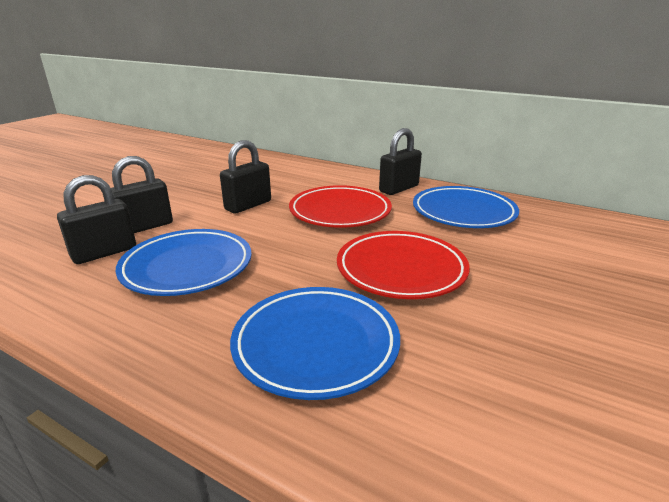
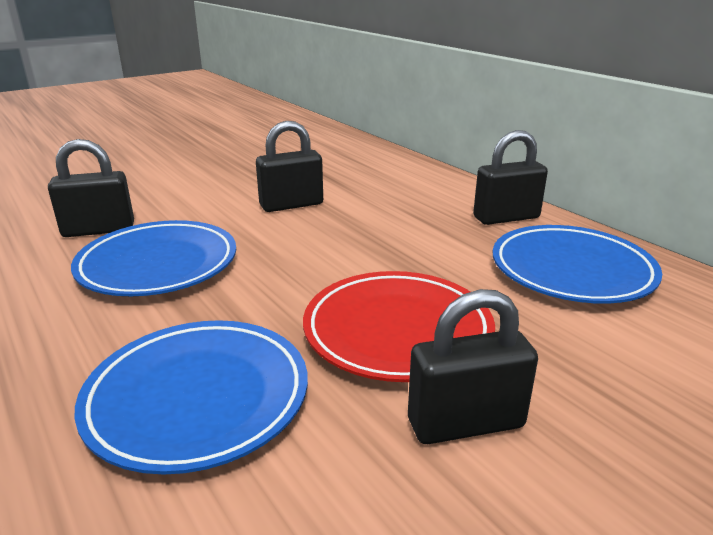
camera: 25 degrees right, 0 degrees up
(145, 227) = (162, 209): black padlock -> black padlock (465, 423)
(340, 212) = (394, 234): red plate -> none

